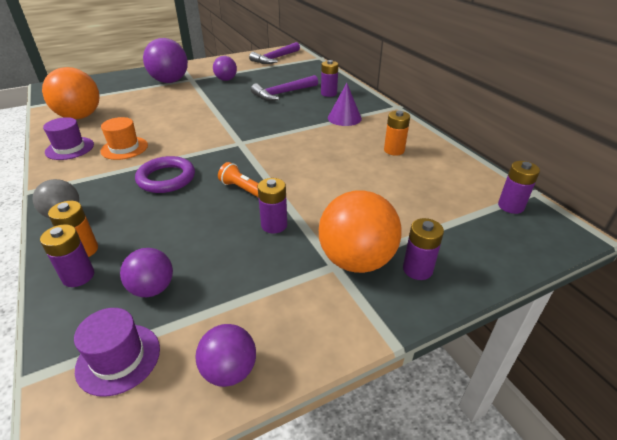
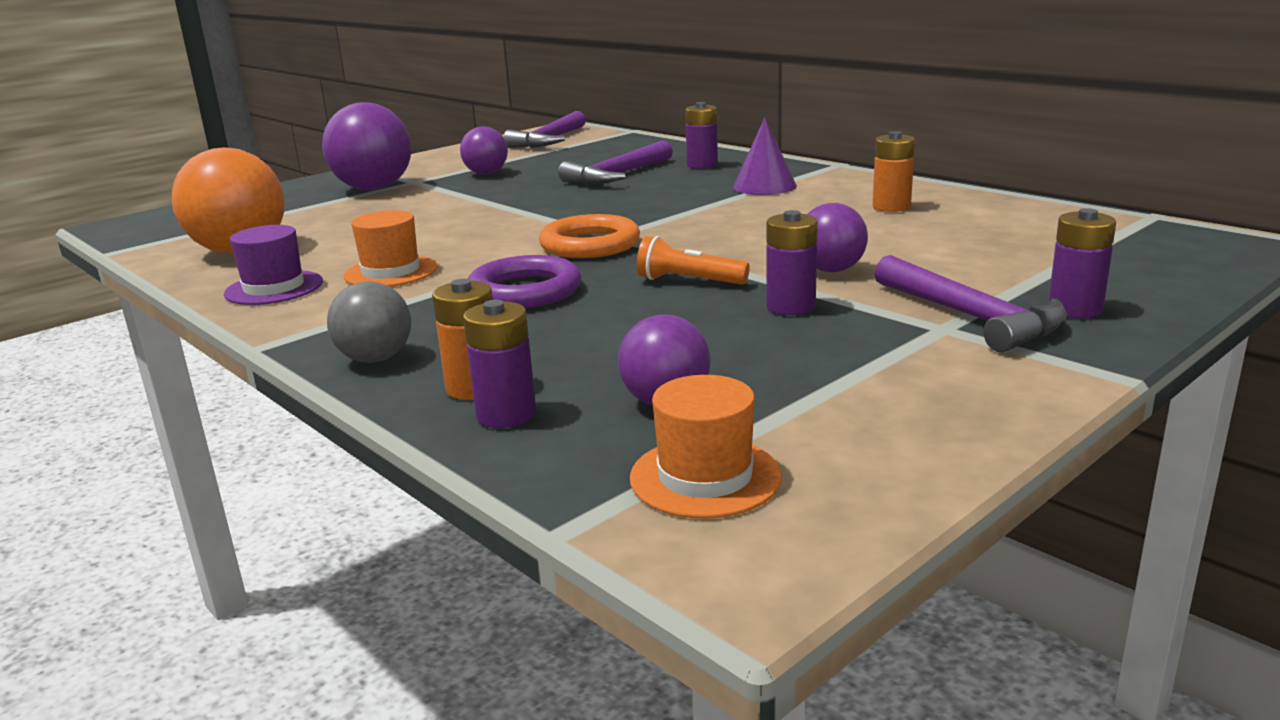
camera: 15 degrees left, 15 degrees down
(118, 358) = (705, 477): purple hat -> orange hat
(224, 148) = (590, 245): none -> orange ring
(229, 371) = (910, 450): purple ball -> purple ball (831, 270)
(356, 260) = (971, 317): orange ball -> purple hammer
(510, 206) = (1137, 232): purple battery -> none

